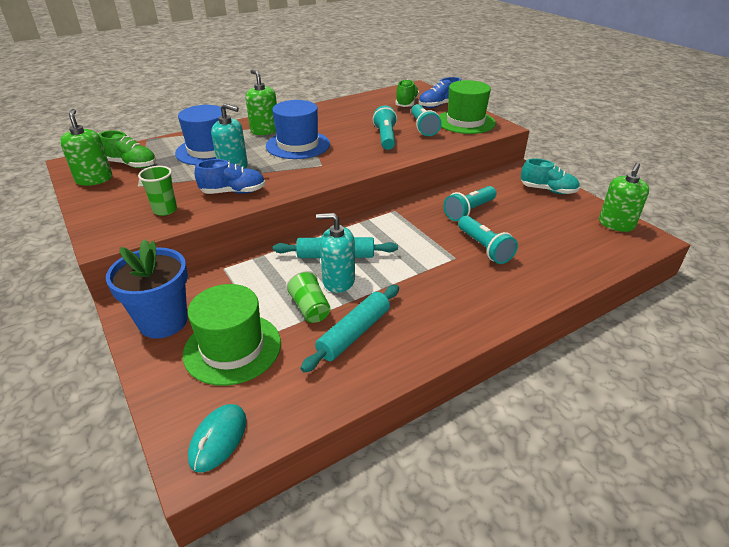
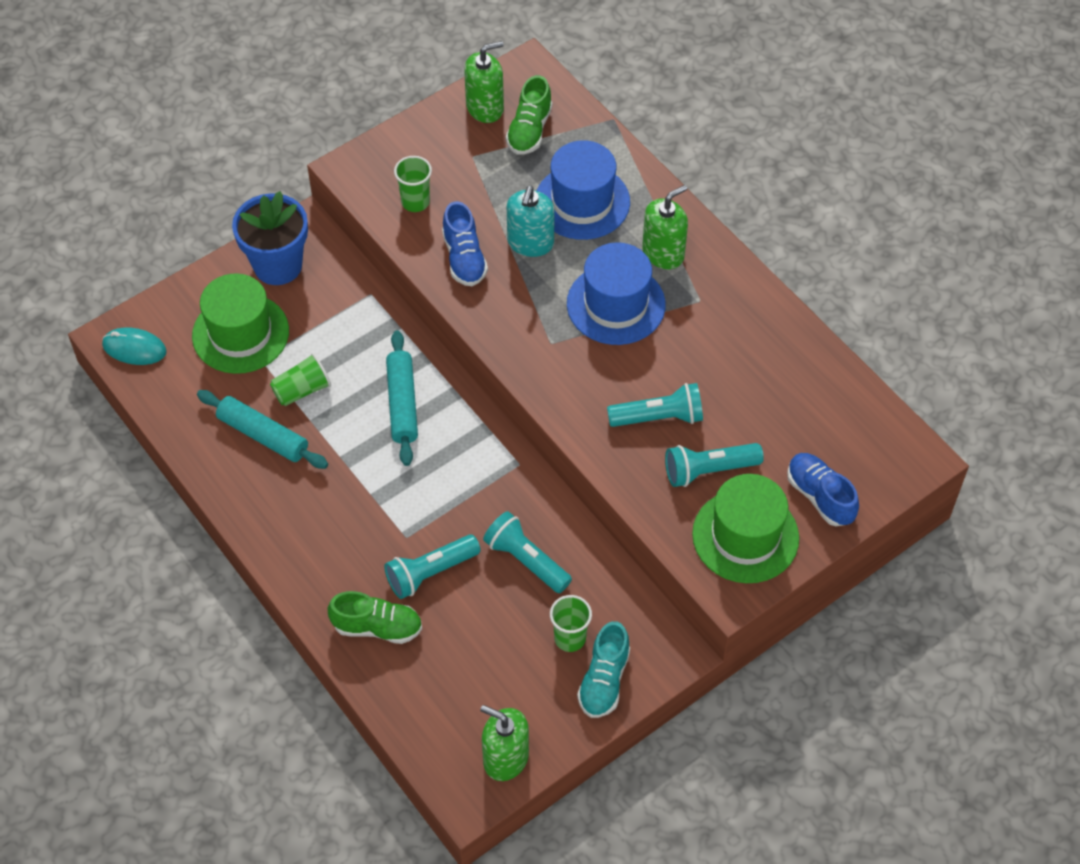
camera: 85 degrees right, 20 degrees up
(338, 281) = (352, 412): turquoise soap dispenser -> none
(406, 103) = (820, 443): green shoe -> green shoe (377, 627)
(522, 199) = (570, 638): none -> green cup

